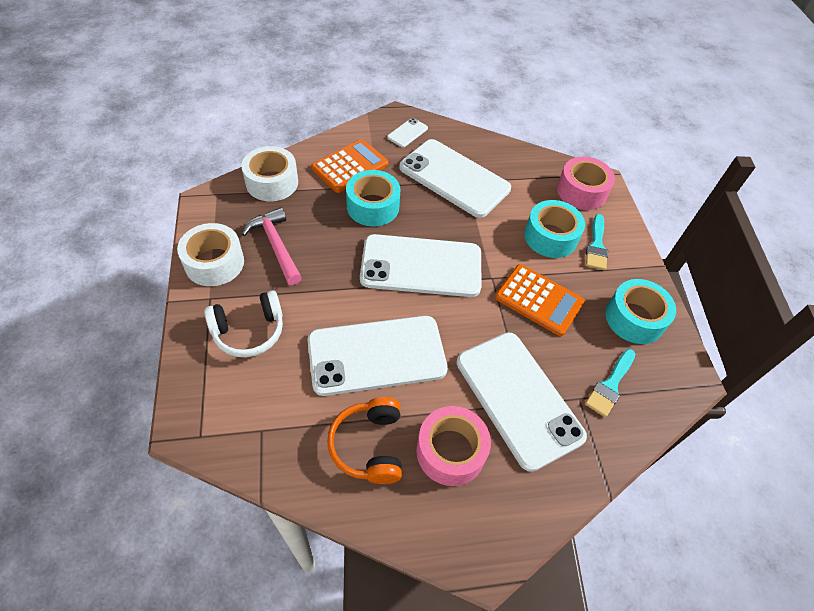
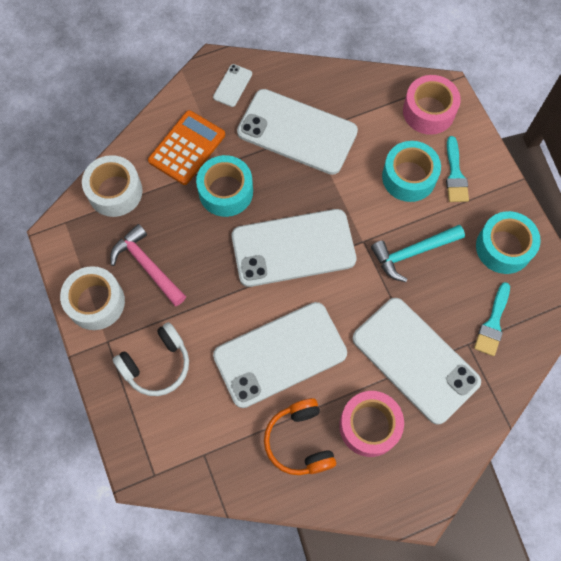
camera: 10 degrees left, 15 degrees up
(539, 300) = (412, 253): orange calculator -> turquoise hammer

